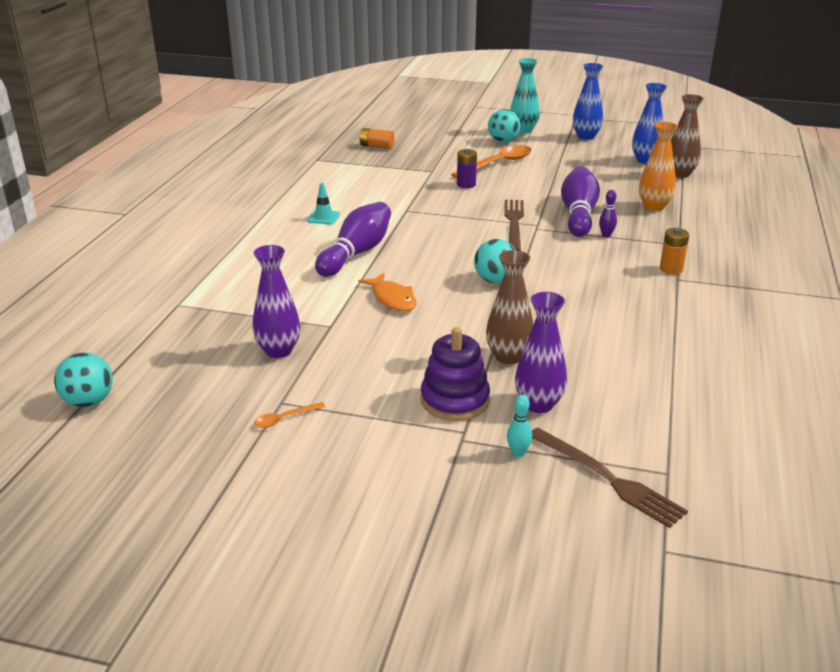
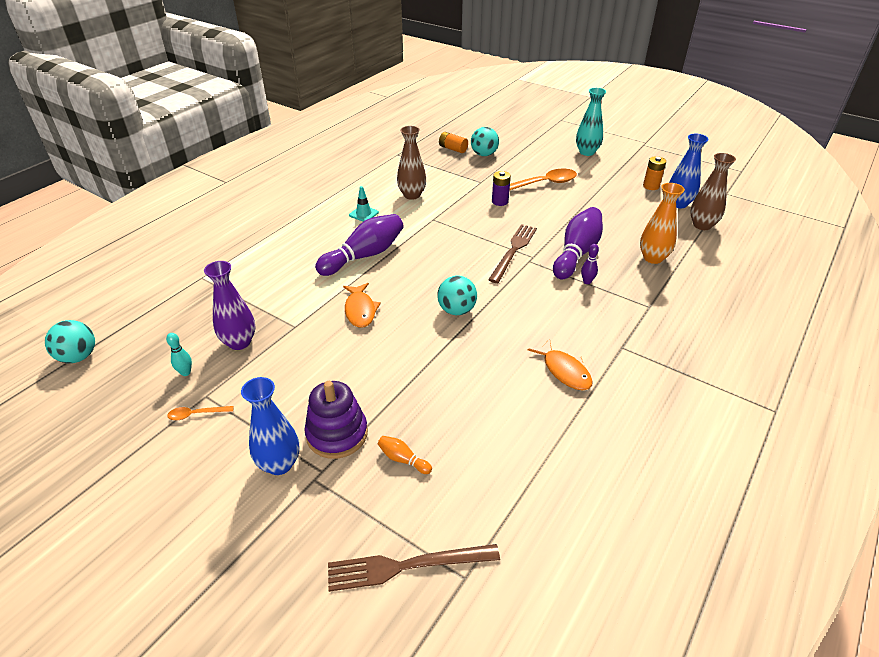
camera: 20 degrees right, 10 degrees up
(503, 141) = (562, 161): turquoise ball -> turquoise ball (484, 154)
(508, 357) = (412, 398): brown vase -> brown vase (412, 195)
(518, 453) = (349, 510): turquoise bowling pin -> turquoise bowling pin (185, 372)
(538, 404) = (403, 459): purple vase -> orange bowling pin
(586, 136) = (639, 168): blue vase -> blue vase (279, 464)
(608, 478) = (406, 566): brown fork -> brown fork turned 105 degrees clockwise
(638, 306) = (564, 371): none -> orange fish
(671, 269) = (623, 334): orange battery -> orange battery (651, 186)

